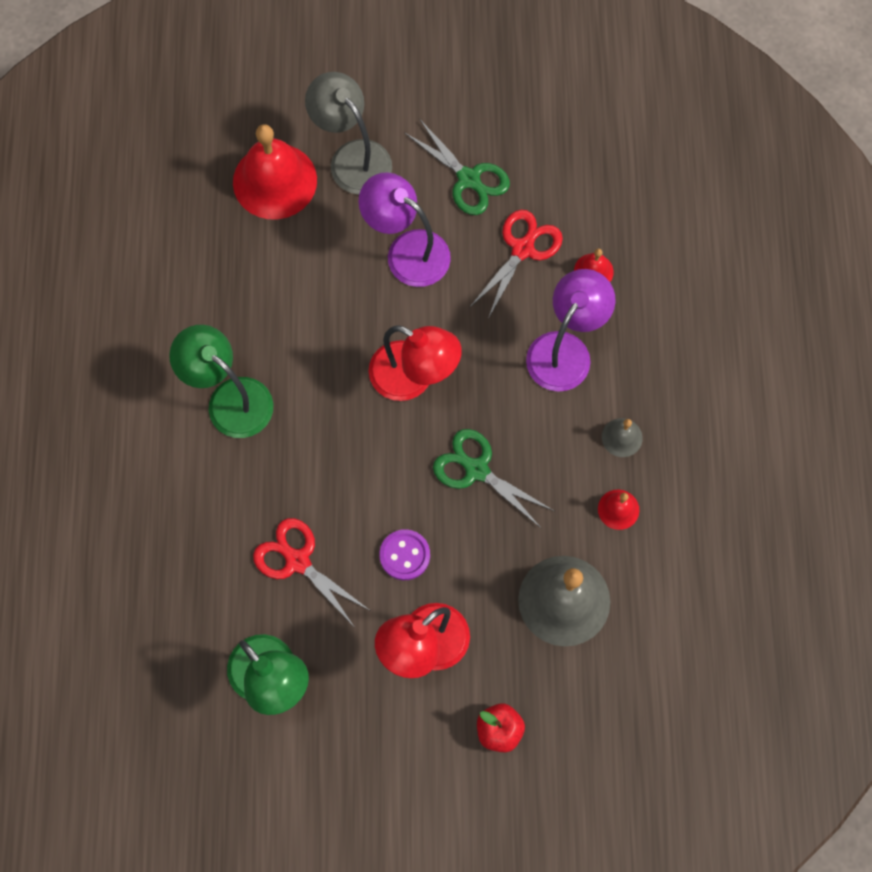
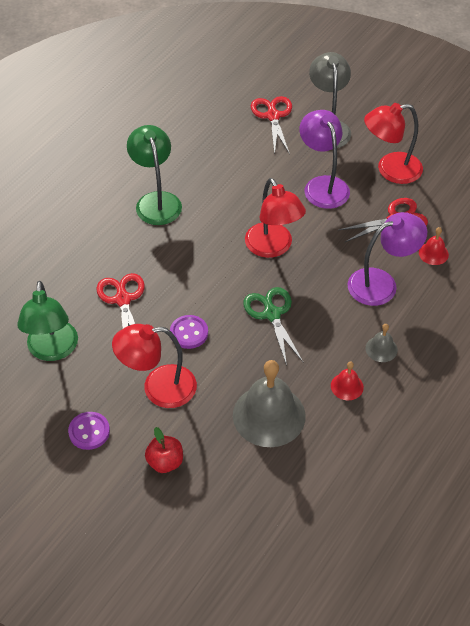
camera: 35 degrees right, 20 degrees down
(275, 181) = (273, 116): red bell -> red scissors
(392, 751) = (89, 432): none -> purple button
(468, 179) = (390, 170): green scissors -> red lamp

